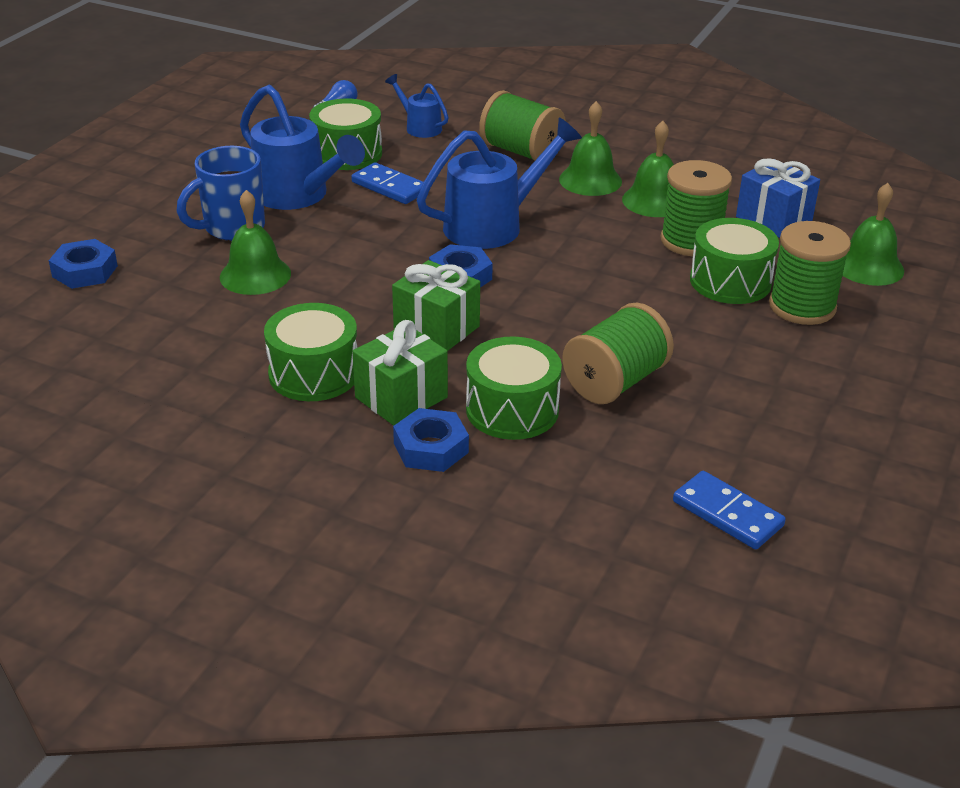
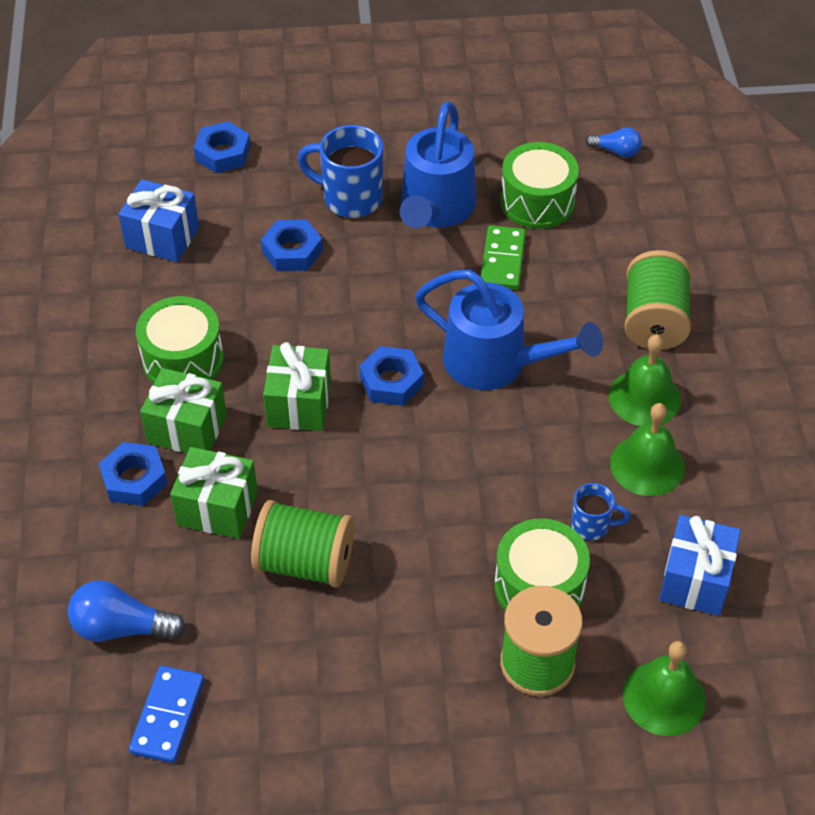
camera: 60 degrees right, 15 degrees up
(145, 337) = (162, 237): none -> blue gift
(255, 275) = (292, 251): green bell -> blue nut
(389, 187) = (502, 260): blue domino -> green domino
(419, 127) = (633, 224): blue watering can -> none
(512, 410) = (217, 508): green drum -> green gift
(604, 511) = (121, 627): none -> blue light bulb
(691, 241) = (592, 526): green spool -> blue mug

